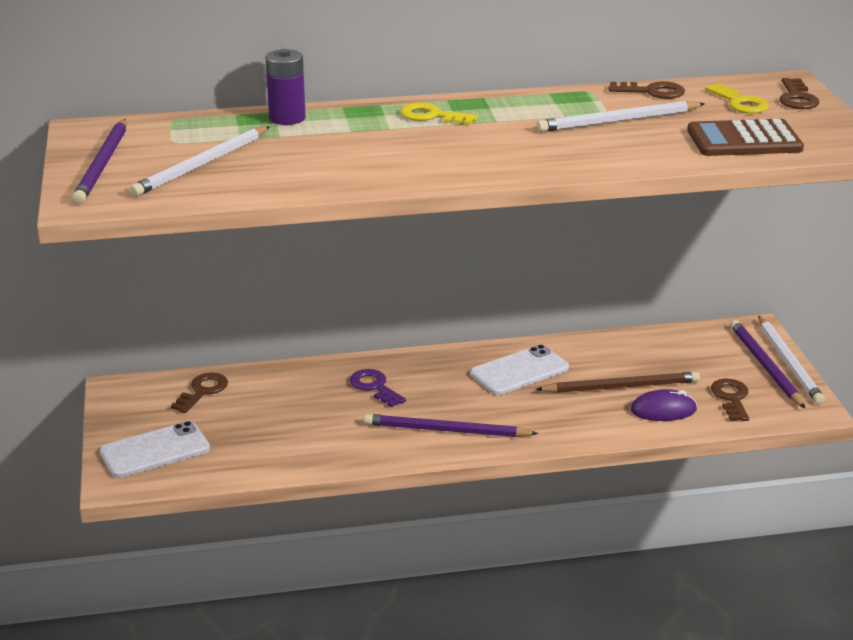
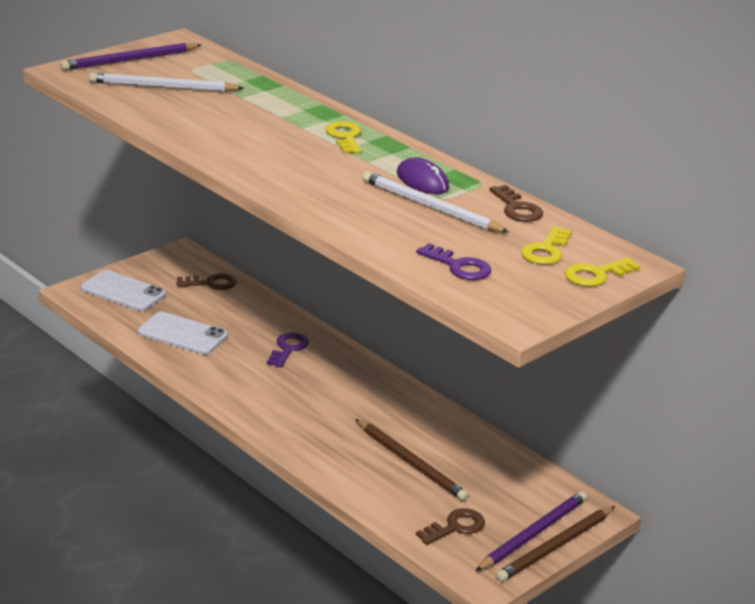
camera: 55 degrees right, 0 degrees up
(287, 118) = (276, 92): purple battery -> none
(446, 430) = (260, 397): purple pencil -> none
(519, 371) = (381, 406): white phone -> white phone (182, 334)
(663, 410) = (397, 494): purple mouse -> purple mouse (422, 181)
(744, 140) = (459, 266): brown calculator -> purple key
(789, 363) = (555, 547): white pencil -> brown pencil
(797, 98) = (596, 275): brown key -> yellow key

